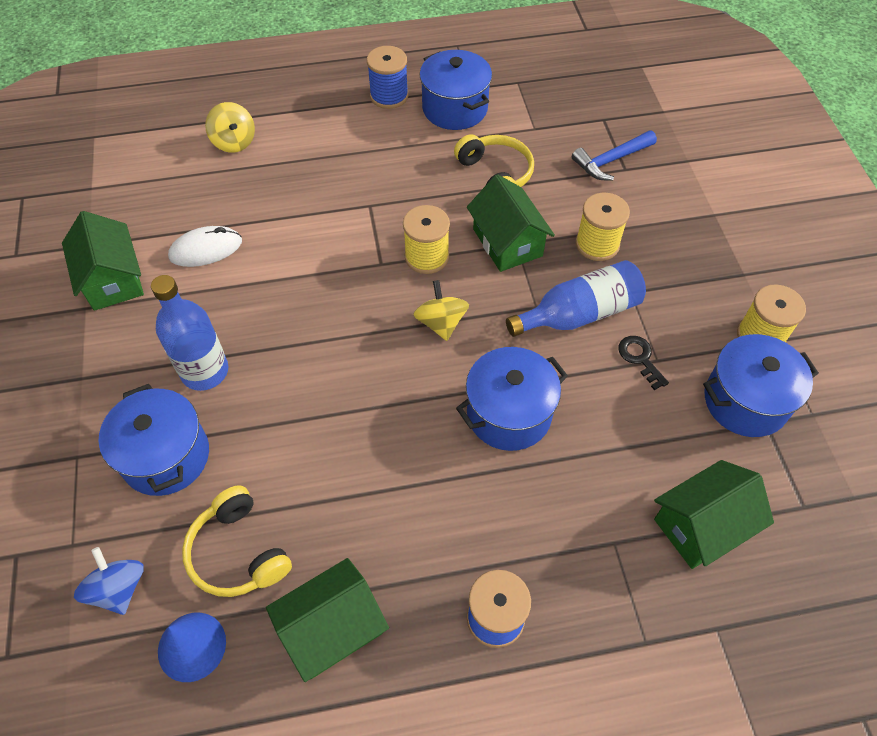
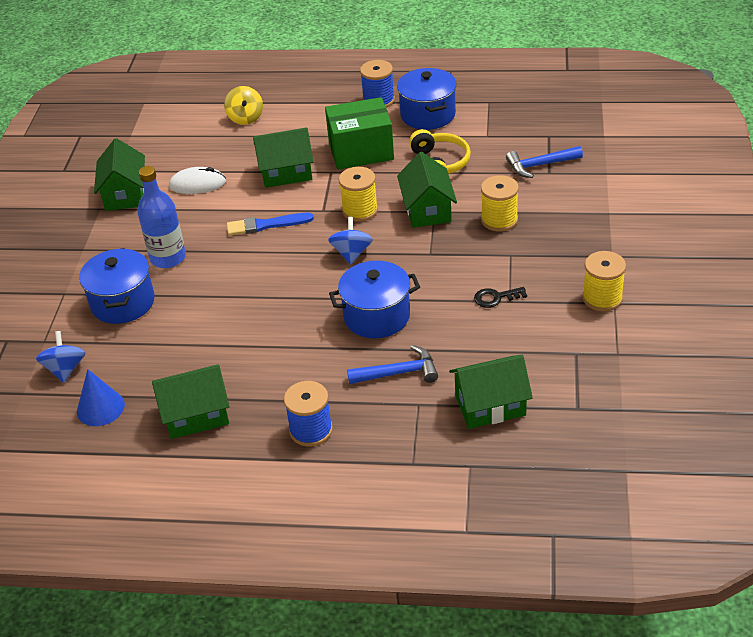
camera: 20 degrees right, 15 degrees down
(238, 552) = (150, 363): yellow headphones -> none
(314, 215) = (286, 173): none -> green house
(317, 298) = (266, 225): none -> blue brush
(395, 170) = (361, 151): none -> green box
(441, 323) = (351, 253): yellow spinning top -> blue spinning top
(571, 498) = (399, 373): none -> blue hammer
(579, 314) = (462, 263): blue bottle -> none
(640, 358) = (496, 298): black key -> black key turned 90 degrees counterclockwise
(745, 401) = (566, 337): blue pot -> none

